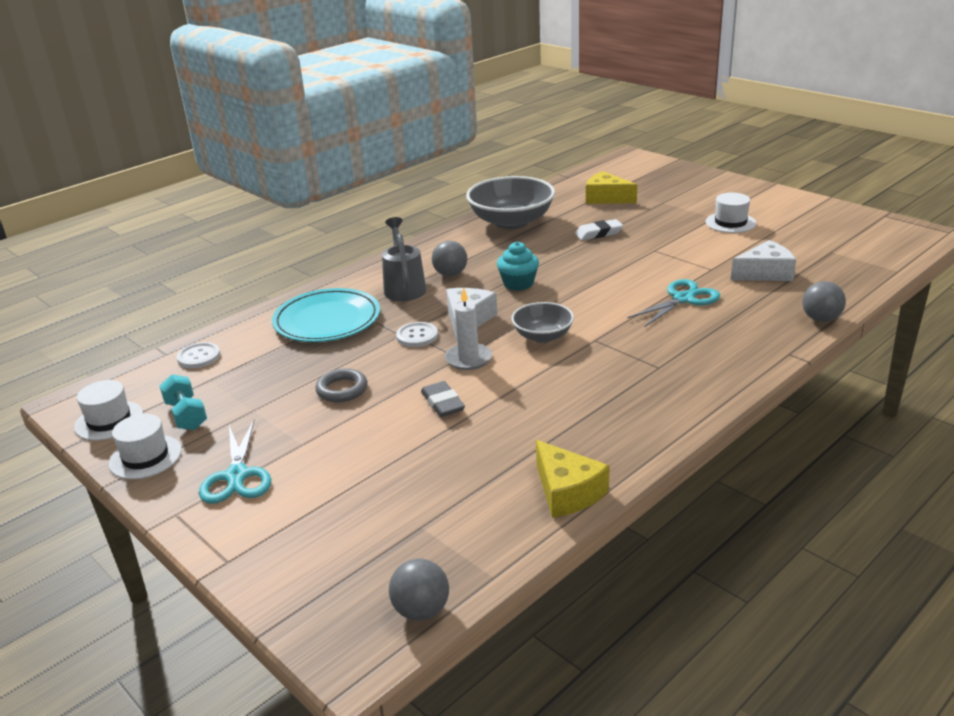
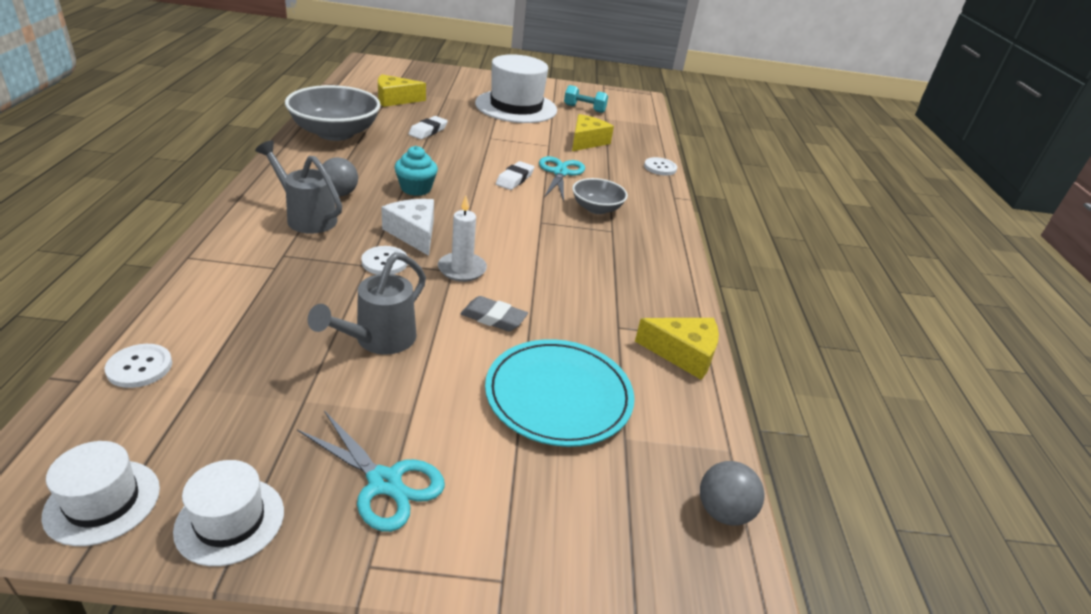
camera: 50 degrees left, 5 degrees up
(186, 415) = (220, 444): turquoise dumbbell -> turquoise dumbbell (584, 108)
(327, 320) = (262, 273): turquoise plate -> turquoise plate (558, 396)
(342, 389) = (378, 340): grey ring -> grey watering can
(543, 336) = (497, 230): grey bowl -> grey bowl (596, 208)
(624, 295) = (514, 179): none -> white eraser
(730, 223) = (516, 107): white hat -> white hat, size x1.97
(765, 273) = (587, 141): white cheese -> yellow cheese
(821, 319) = (660, 167): grey ball -> white button

